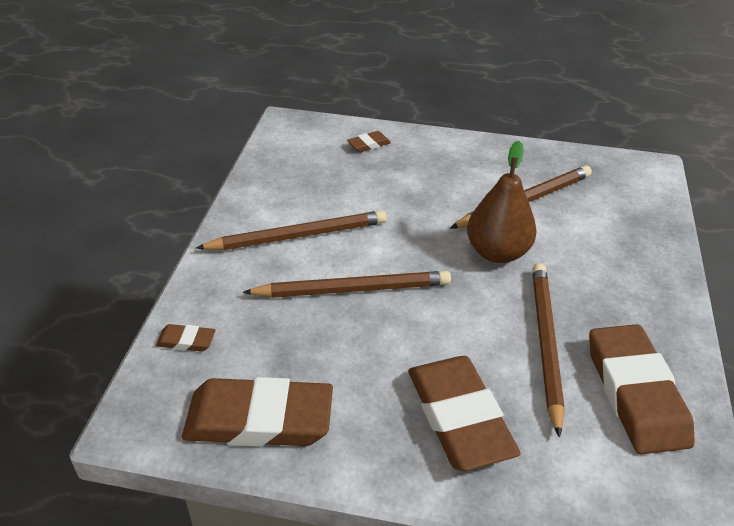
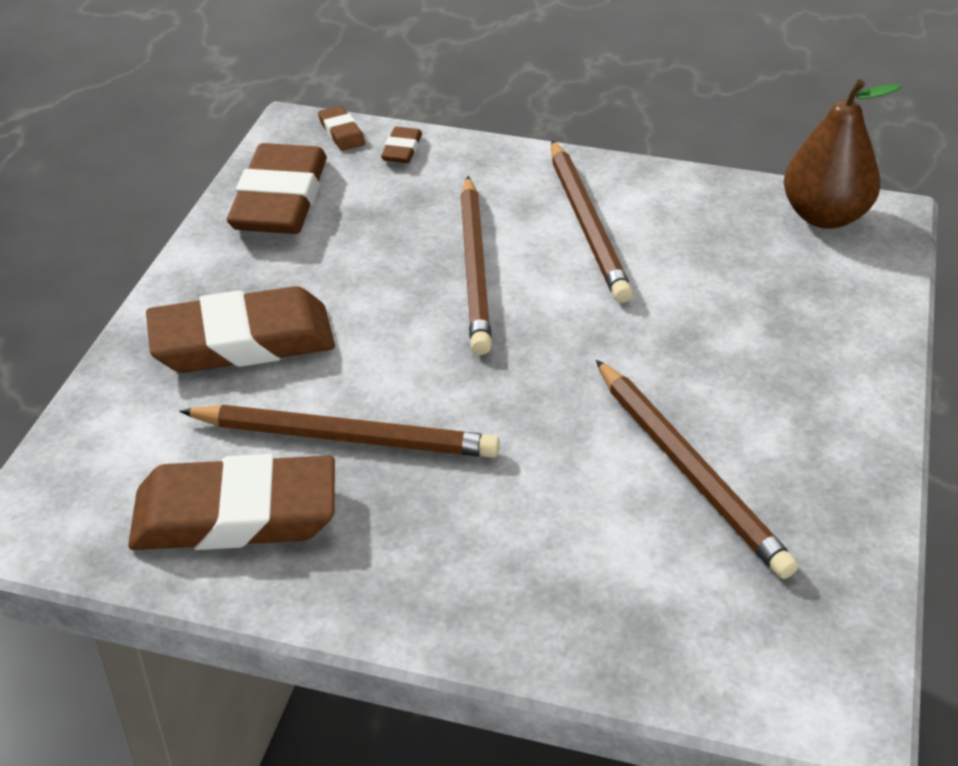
camera: 95 degrees right, 0 degrees up
(369, 144) = (836, 298): brown eraser -> brown eraser (341, 132)
(497, 252) = (548, 416): brown pear -> brown pear (824, 216)

